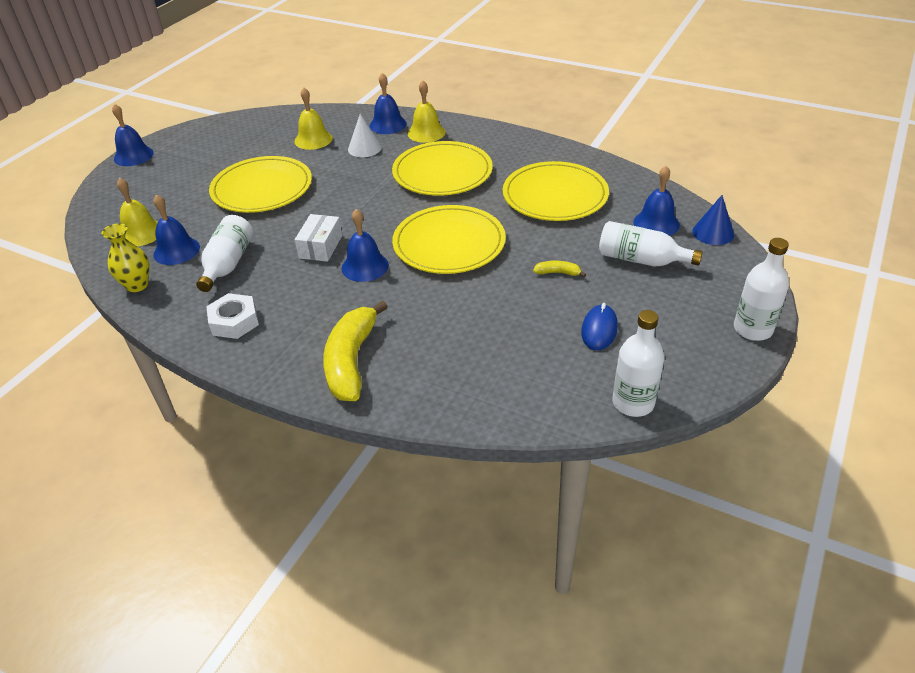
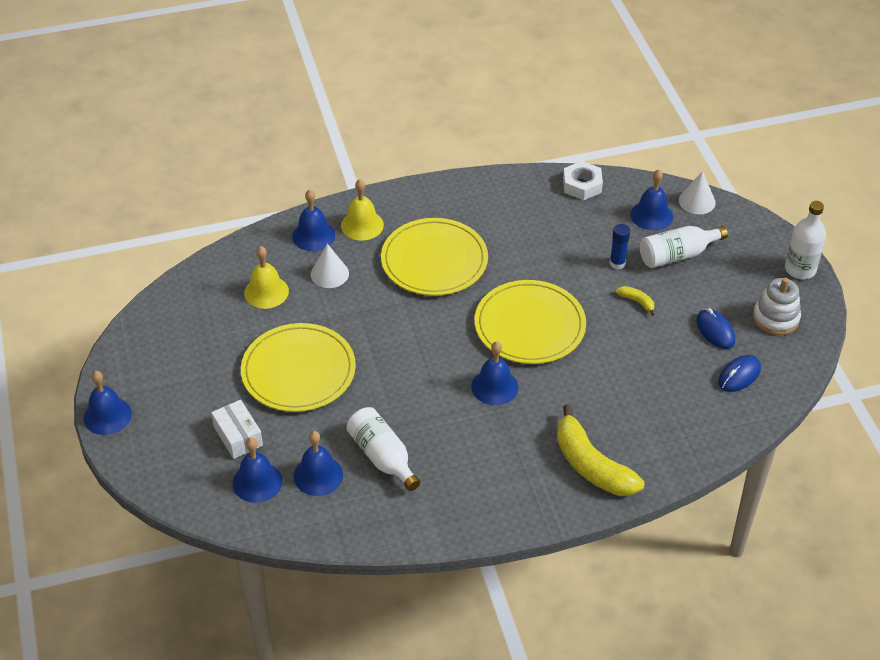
camera: 45 degrees left, 5 degrees up
(137, 285) = (335, 525): yellow vase -> none
(141, 233) = (257, 482): yellow bell -> blue bell
(234, 321) = (464, 497): white nut -> white nut (582, 185)
(321, 247) = (435, 392): white box -> white box (238, 436)
(555, 195) = (551, 231): yellow plate -> none
(558, 273) = (637, 302): yellow banana -> yellow banana turned 75 degrees clockwise
(574, 376) = (739, 375): none -> blue mouse
(579, 240) = (617, 263): none -> blue glue stick
(633, 403) = (792, 370): white bottle -> none
(673, 353) = (775, 318): none -> white stacking toy
(713, 233) = (697, 201): blue cone -> white cone

